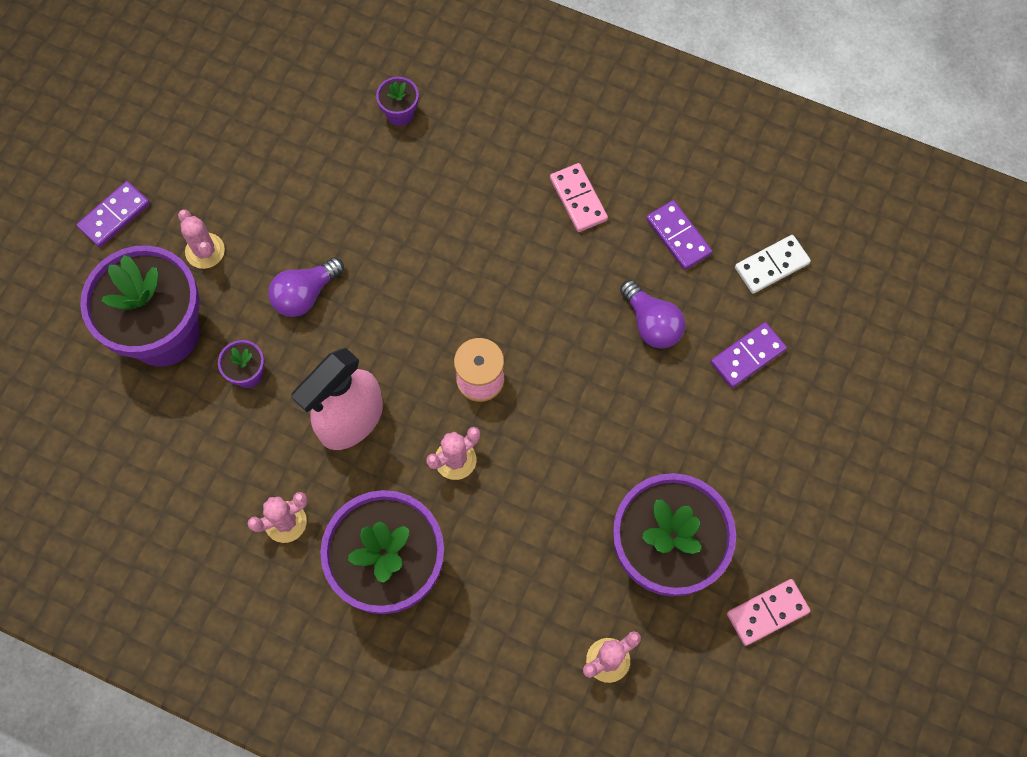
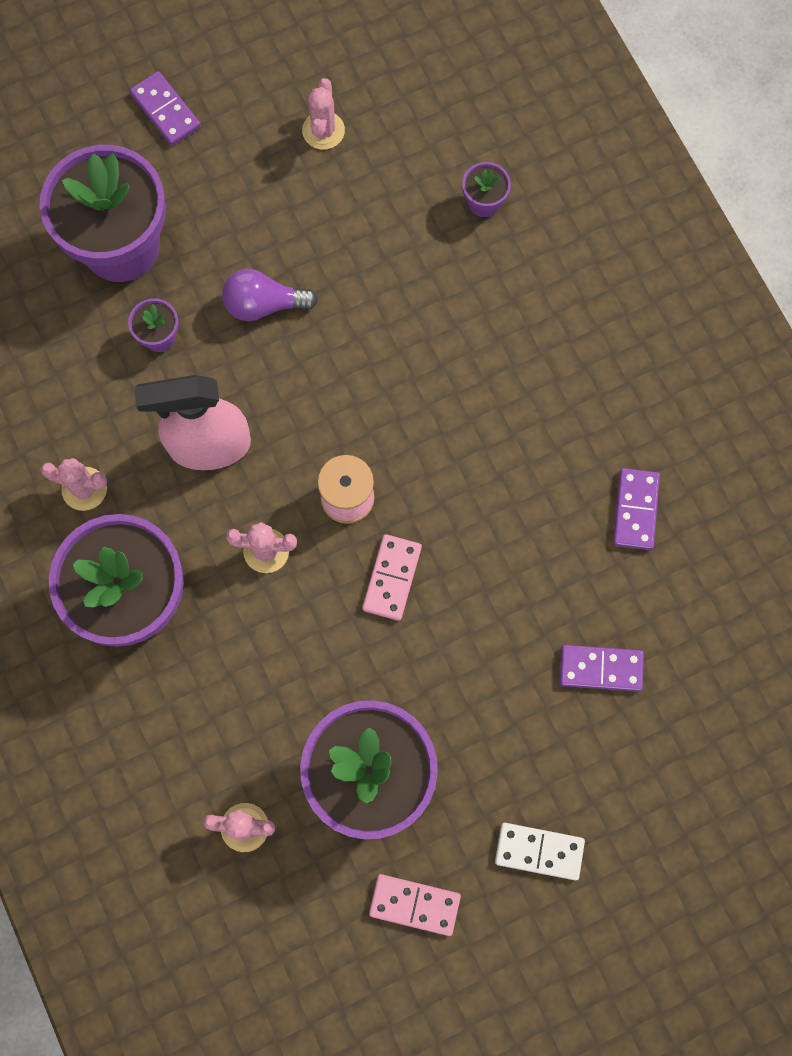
camera: 40 degrees right, 5 degrees up
(114, 216) = (165, 111): purple domino -> purple domino turned 60 degrees clockwise
(205, 251) = (213, 200): pink cactus -> pink cactus (323, 130)
(578, 199) = (575, 404): pink domino -> pink domino (392, 578)
(651, 323) = (540, 569): purple light bulb -> none
(771, 265) = (698, 605): white domino -> white domino (539, 851)

